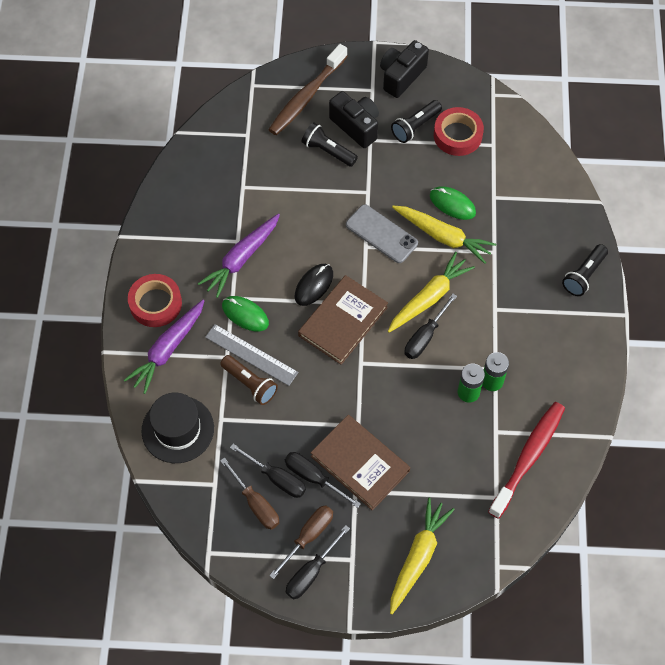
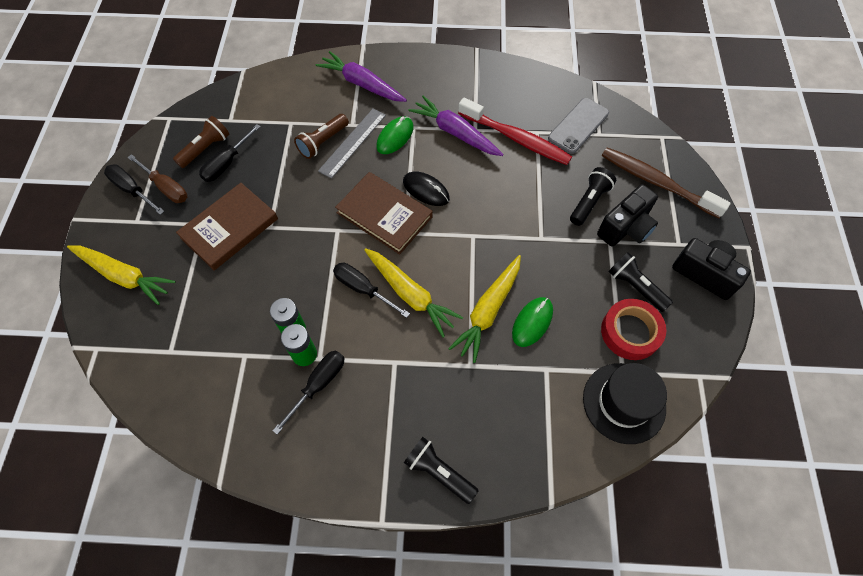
camera: 90 degrees right, 0 degrees up
(155, 303) = (408, 74): red tape -> none
(178, 429) = (285, 94): black hat -> black hat (624, 403)
(255, 503) = (206, 149): brown screwdriver -> brown flashlight
(313, 478) = (222, 191): black screwdriver -> black screwdriver (318, 385)
(381, 234) = (488, 250): grey phone -> grey phone (578, 126)
(528, 457) = (209, 388): red toothbrush -> red toothbrush (516, 138)

